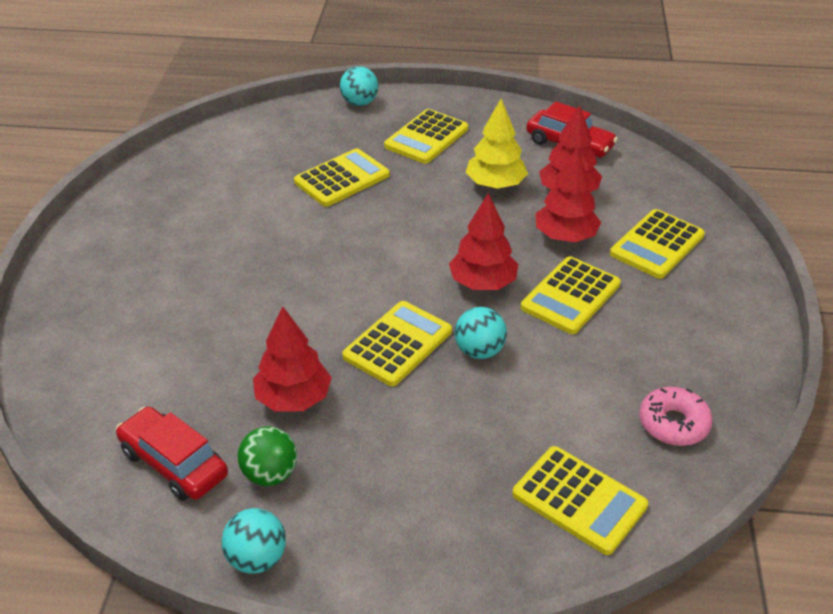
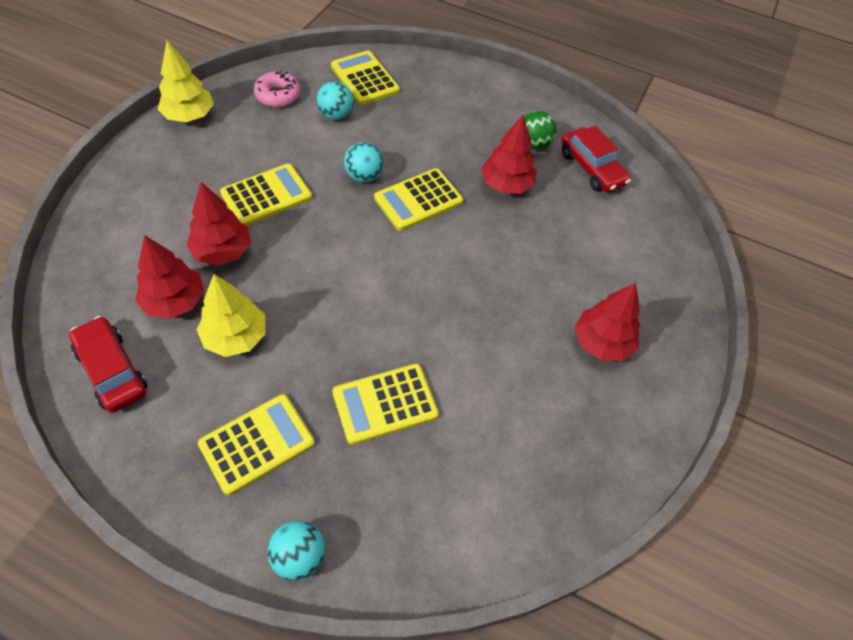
camera: 165 degrees left, 15 degrees up
(257, 558) = (550, 107): turquoise ball -> turquoise ball (336, 115)
(483, 283) = (324, 229): red tree -> red tree (601, 343)
(657, 245) = (156, 217): yellow calculator -> none
(747, 355) = (189, 116): none -> yellow tree

